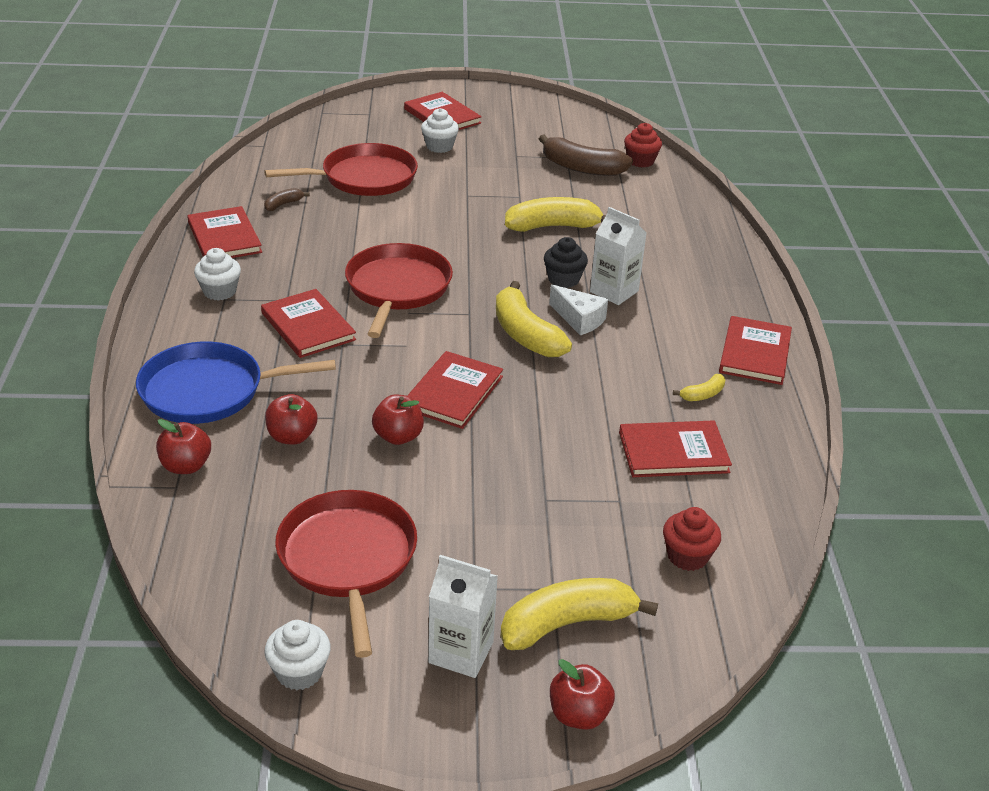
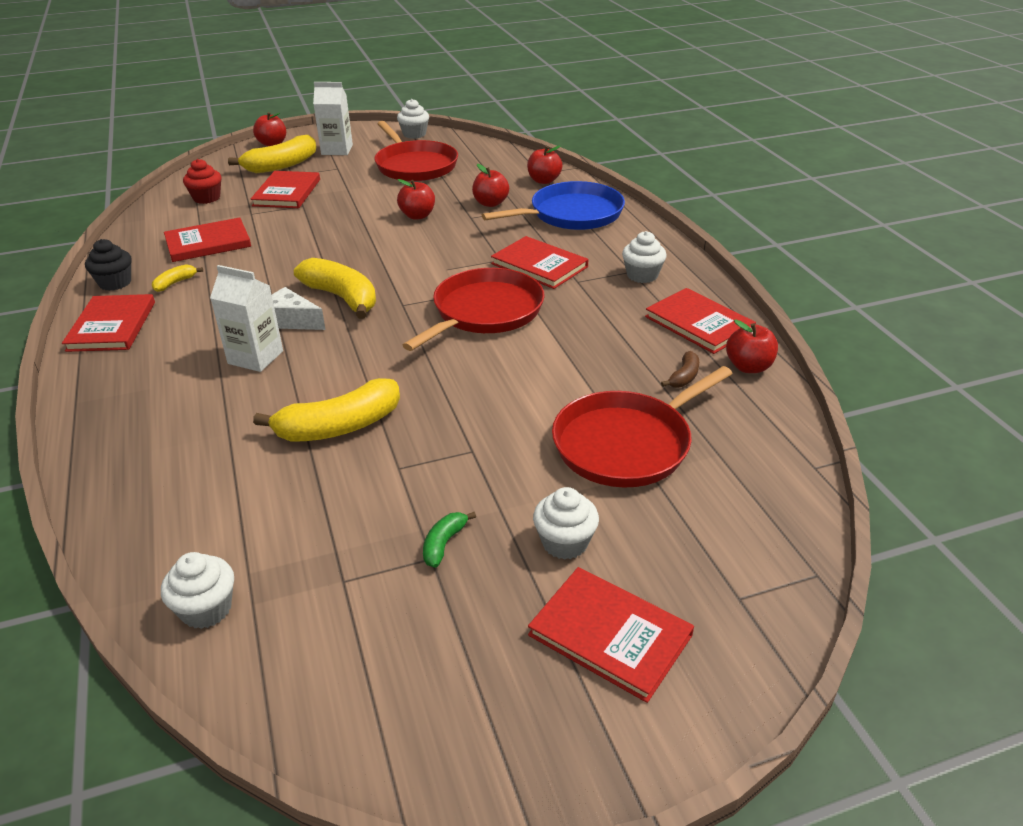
camera: 165 degrees right, 0 degrees up
(228, 200) = (748, 367): none -> red apple
(397, 288) = (484, 312): red pan -> red pan turned 135 degrees counterclockwise
(453, 393) = (389, 246): red book -> red book (287, 192)
(506, 159) = (444, 544): none -> green banana
(563, 279) = (314, 358): black cupcake -> black cupcake (115, 283)
(582, 168) = (313, 558): brown banana -> none
(640, 161) = (206, 609): red cupcake -> white cupcake

